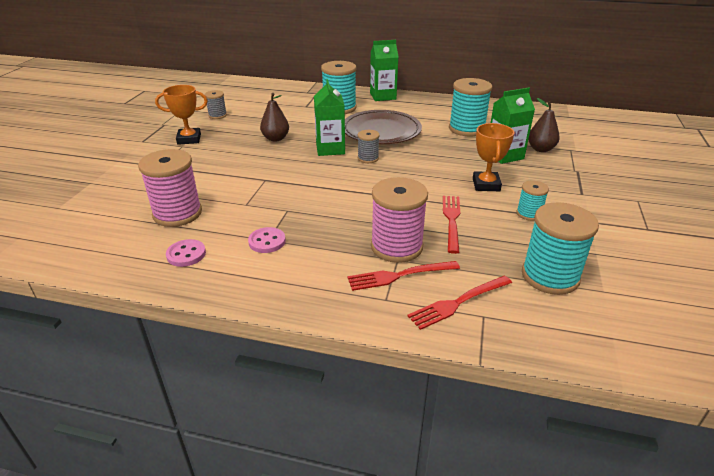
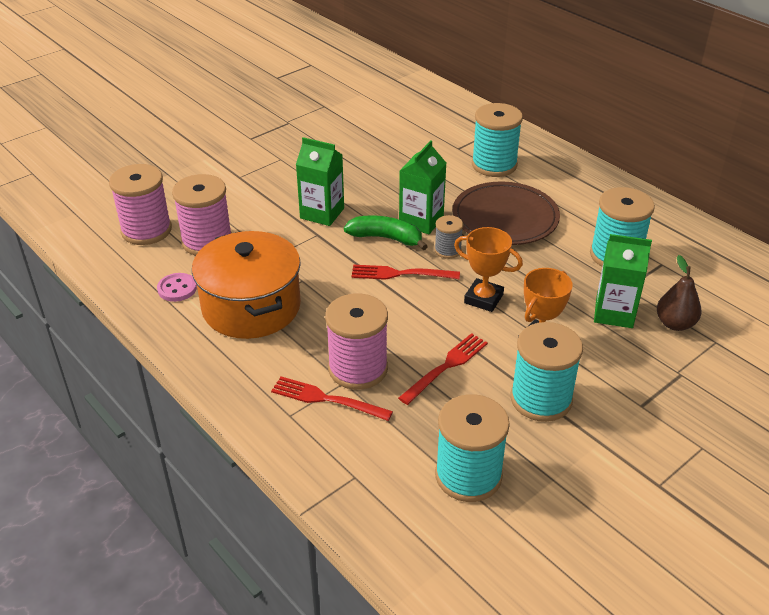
camera: 35 degrees right, 5 degrees up
(110, 225) = (146, 230): none -> pink spool
(189, 139) = (294, 152): orange trophy -> orange trophy (483, 299)
(217, 115) = (351, 128): grey spool -> none
(267, 241) = (251, 307): pink button -> orange pot
(275, 138) = (379, 184): brown pear -> none
(318, 165) = (386, 238): none -> green banana
(383, 96) = (568, 164): green carton -> green carton (322, 213)
(458, 302) = (347, 452): red fork -> red fork (400, 274)
(529, 214) = (541, 399): turquoise spool -> turquoise spool, size x1.90

